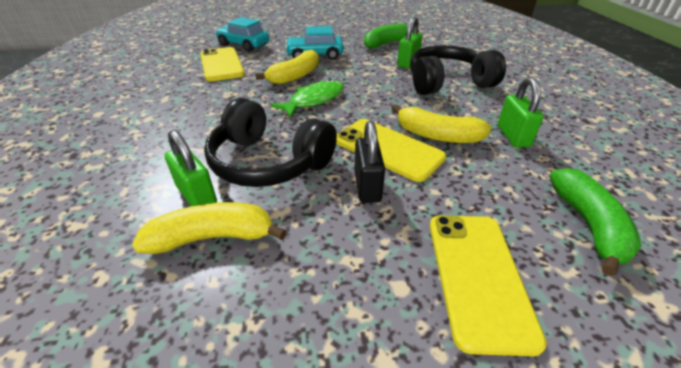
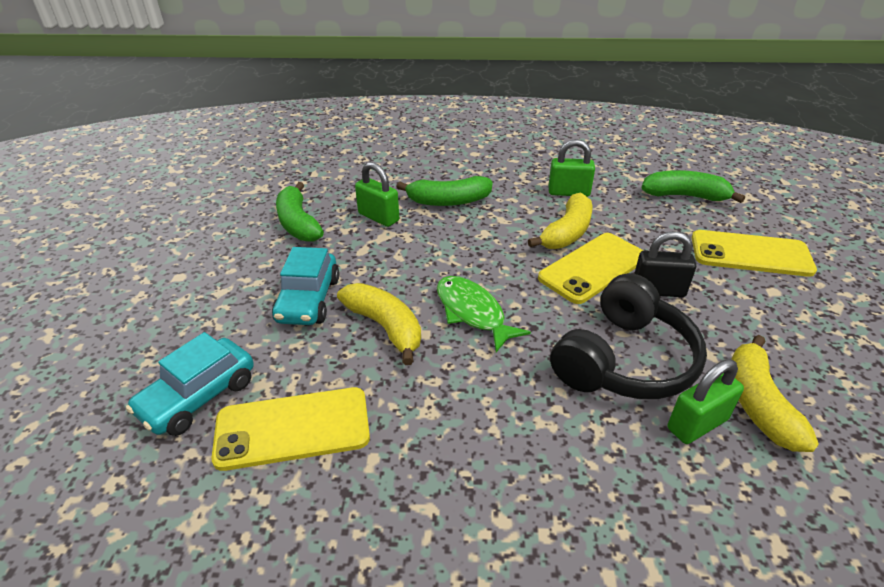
camera: 80 degrees left, 0 degrees up
(447, 82) = (448, 201): black headphones -> green banana

